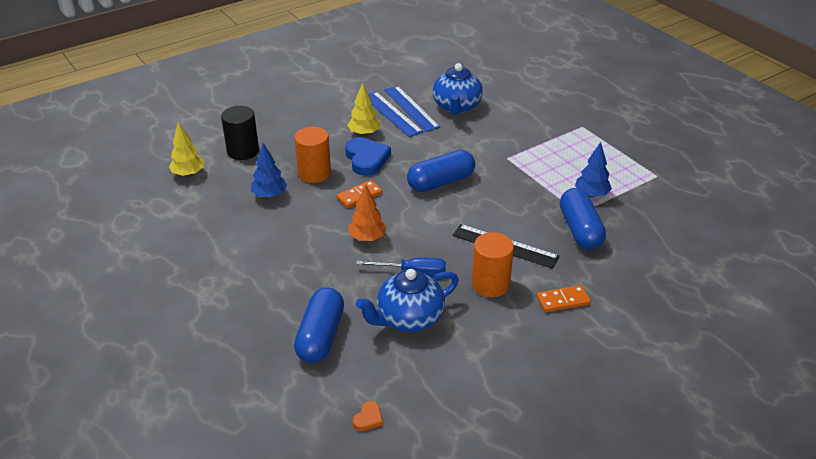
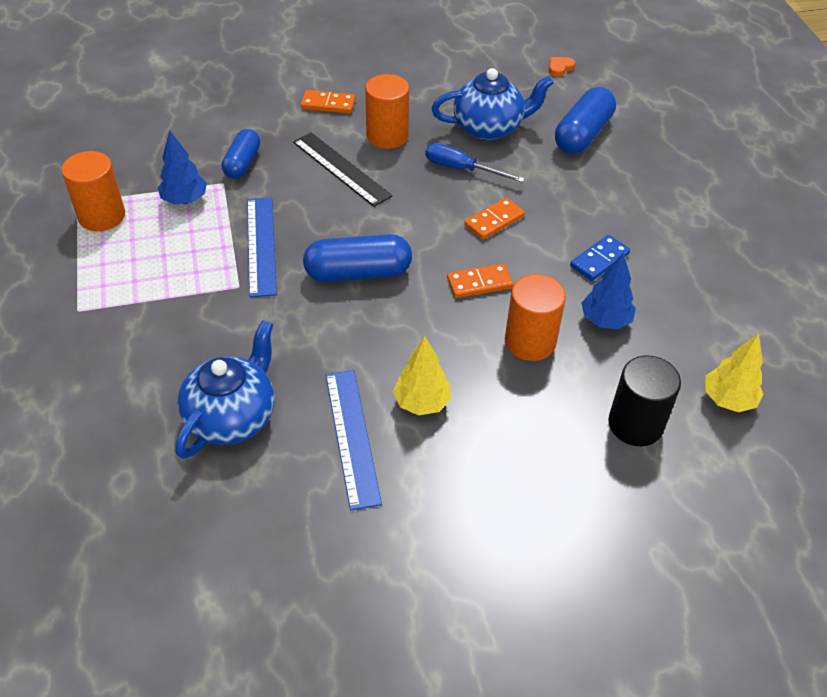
camera: 160 degrees left, 10 degrees up
(281, 231) = (599, 260): none -> blue domino
(366, 159) = (442, 345): blue heart -> none
(367, 238) = (494, 221): orange tree -> orange domino
(411, 108) = (311, 440): blue ruler -> blue ruler (261, 245)
(580, 230) = (242, 163): blue capsule -> blue capsule, size x0.66
(631, 172) = (102, 216): none -> orange cylinder

